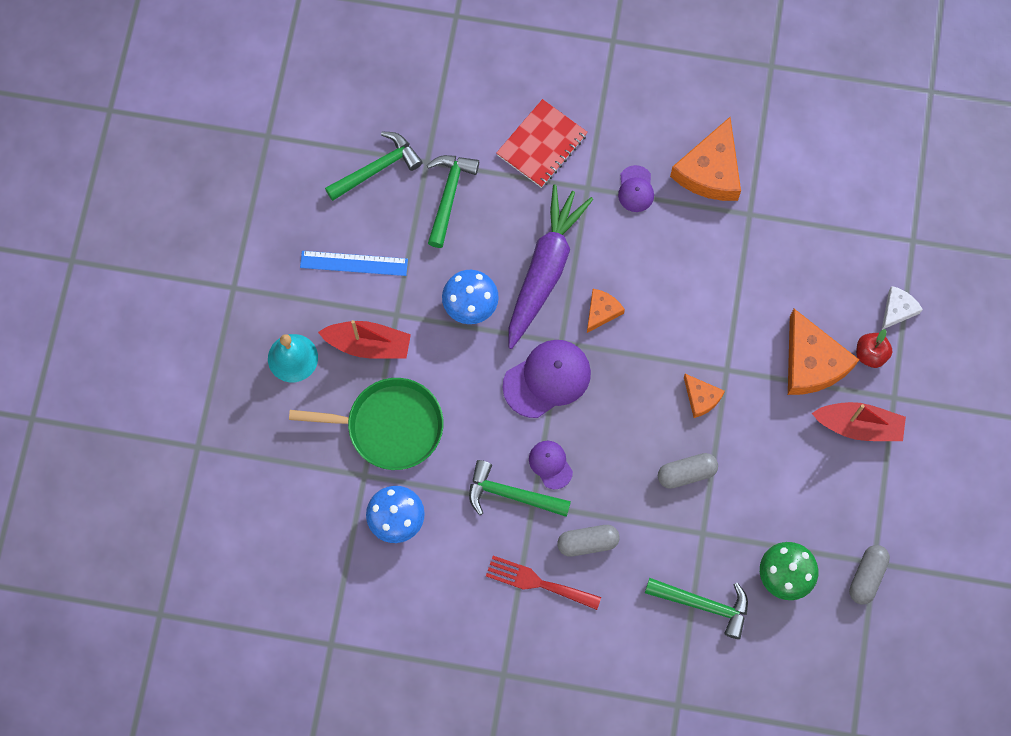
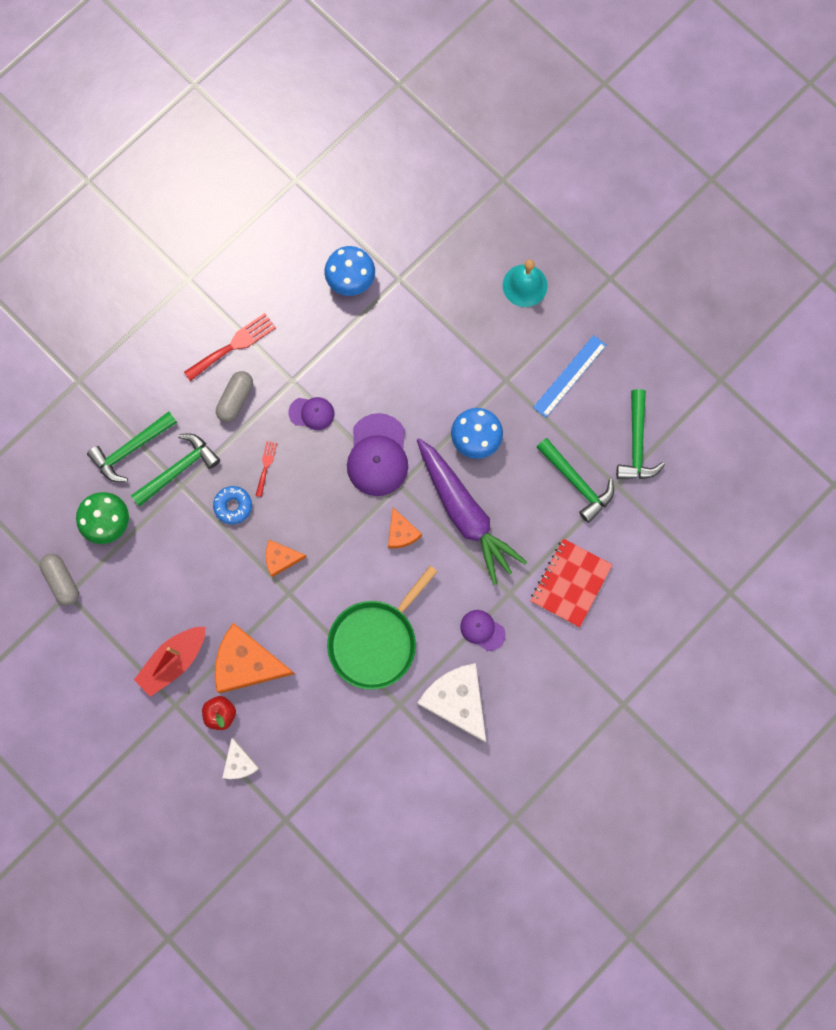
camera: 125 degrees right, 5 degrees up
(368, 344) = (497, 345): red boat -> none
(389, 426) = (423, 319): green pan -> green pan (376, 641)
(511, 495) = (310, 370): green hammer -> green hammer (178, 469)
(542, 145) = (570, 583): red notebook -> red notebook turned 45 degrees clockwise
(629, 470) = (266, 466): none -> red fork
(686, 473) = (233, 506): grey capsule -> blue donut
(710, 170) = (457, 701): orange cheese -> white cheese

